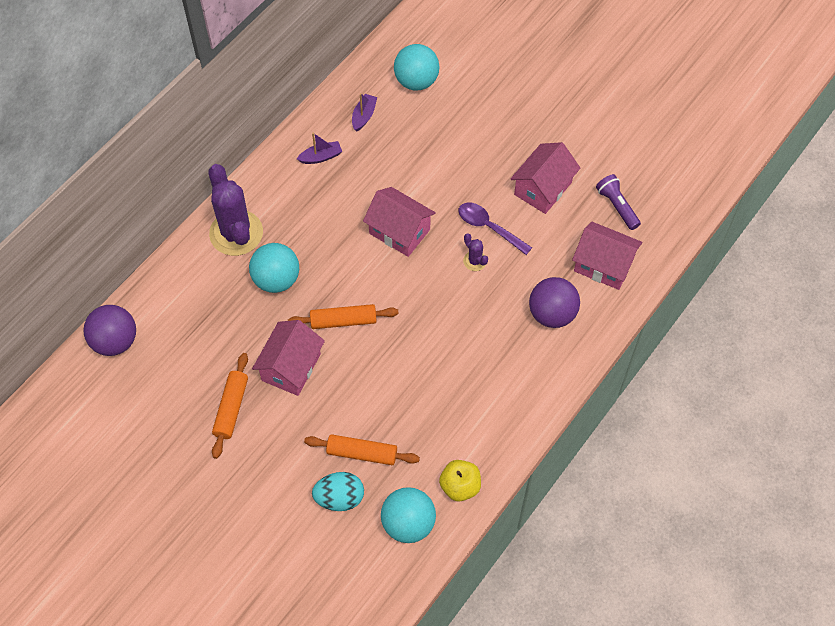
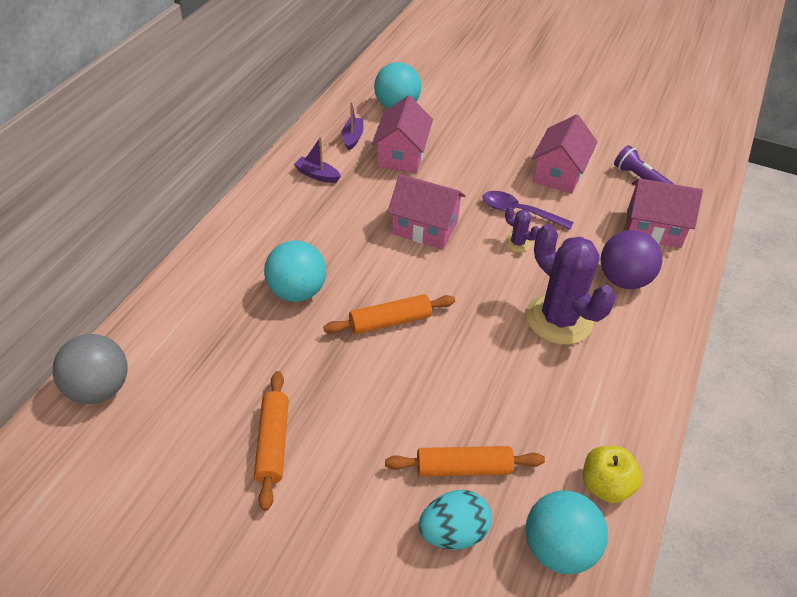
camera: 15 degrees left, 15 degrees down
(115, 341) = (99, 389): purple ball -> grey ball
(236, 233) = (237, 253): purple cactus -> purple cactus (559, 319)
(291, 367) = (340, 381): pink house -> pink house (401, 155)
(321, 157) = (317, 175): purple boat -> purple boat turned 120 degrees counterclockwise

